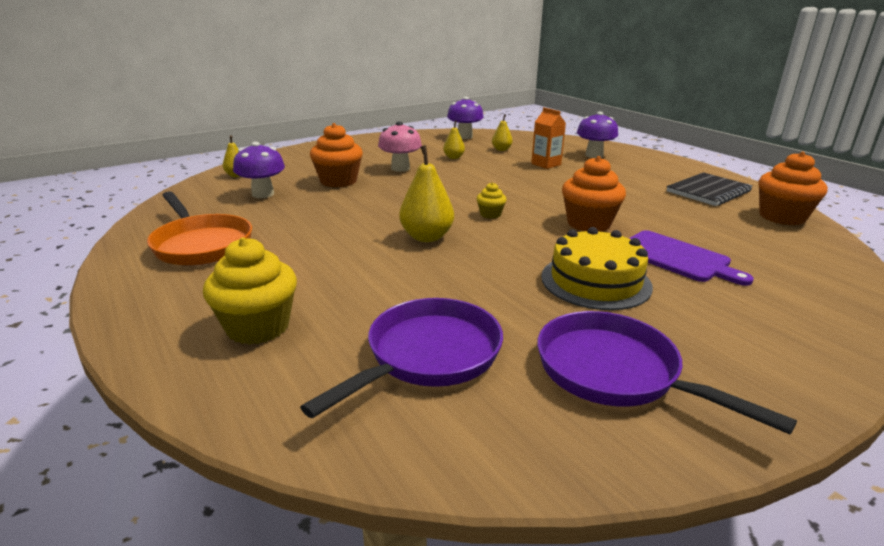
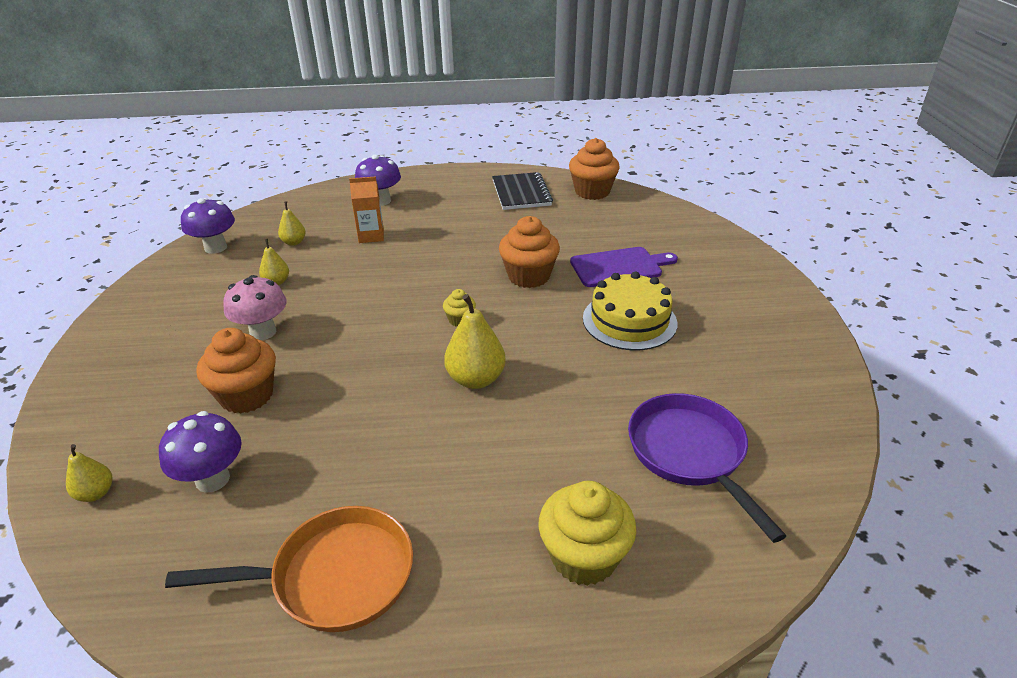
camera: 60 degrees left, 10 degrees up
(615, 372) = (751, 370): purple pan -> none

